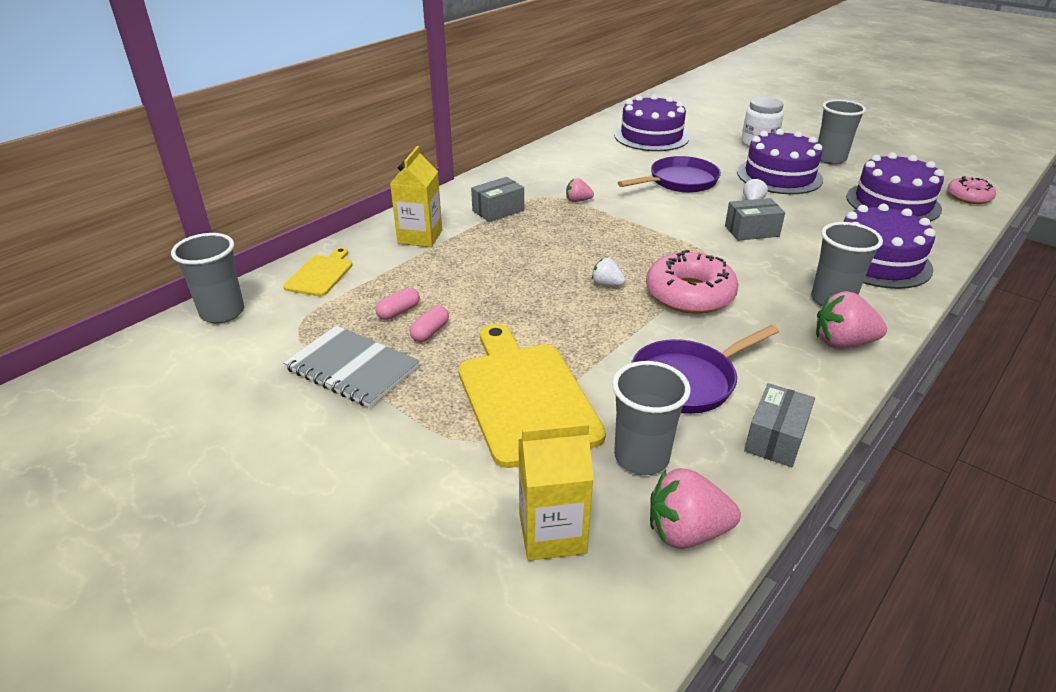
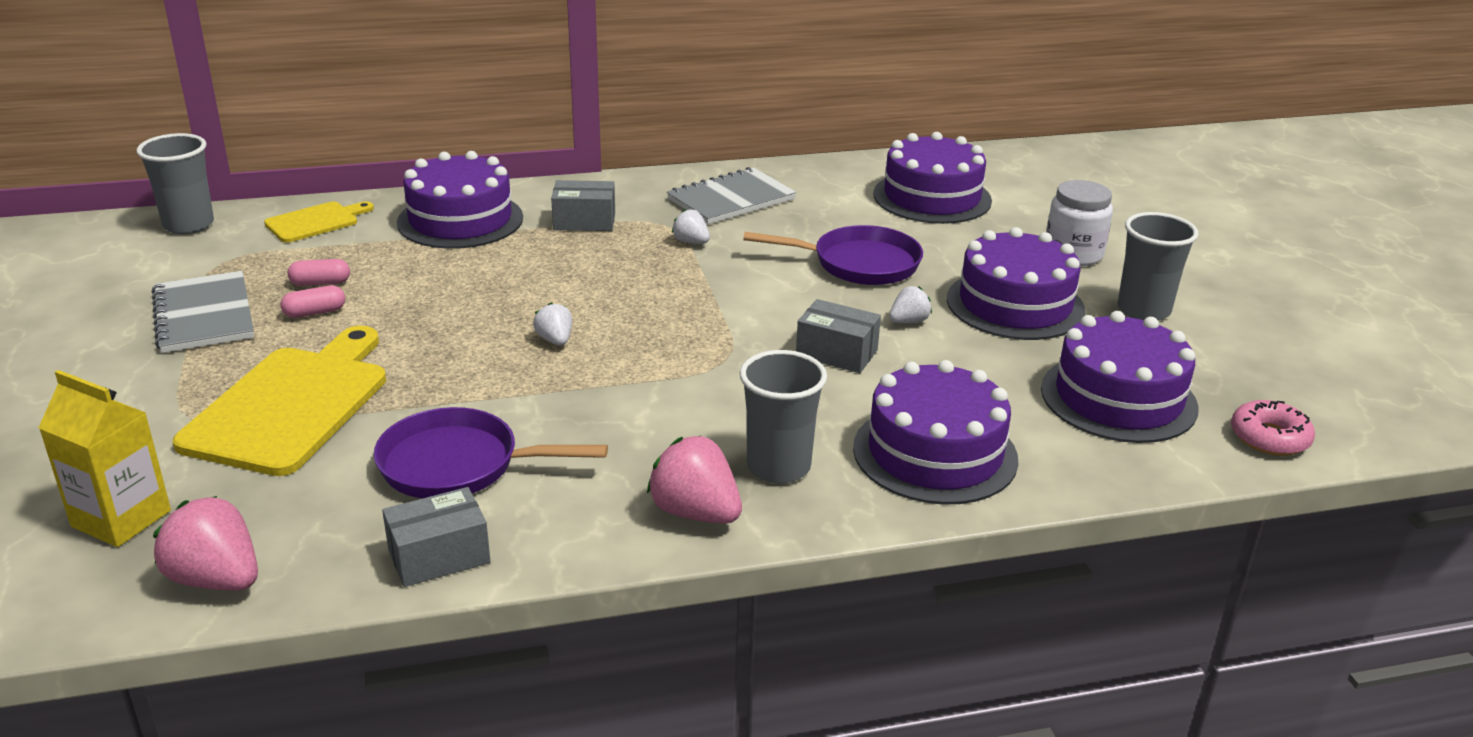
camera: 35 degrees right, 5 degrees down
(420, 237) = (460, 220): yellow carton -> purple cake
(557, 170) = (731, 199): none -> grey notebook
(578, 201) = (691, 242): pink strawberry -> white strawberry
(641, 457) = (292, 504): grey cup -> none
(689, 294) = (623, 387): pink donut -> none

